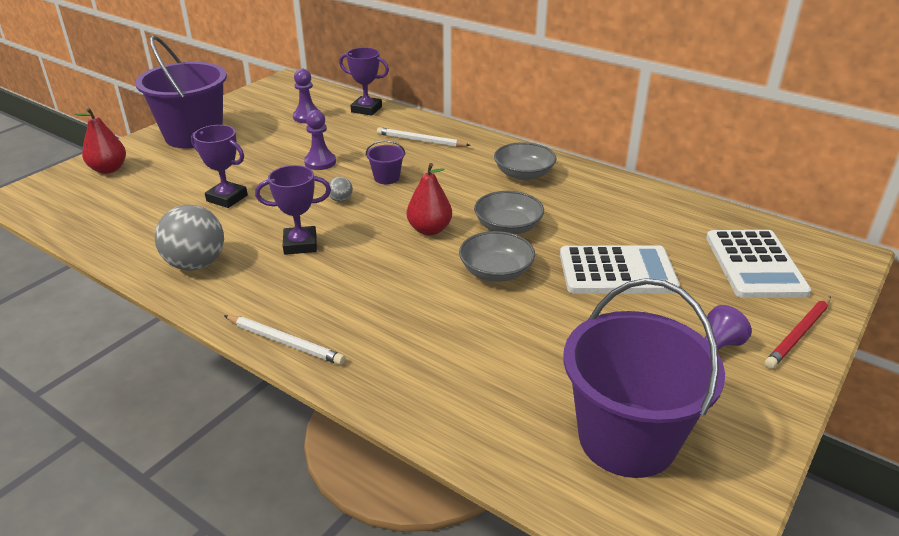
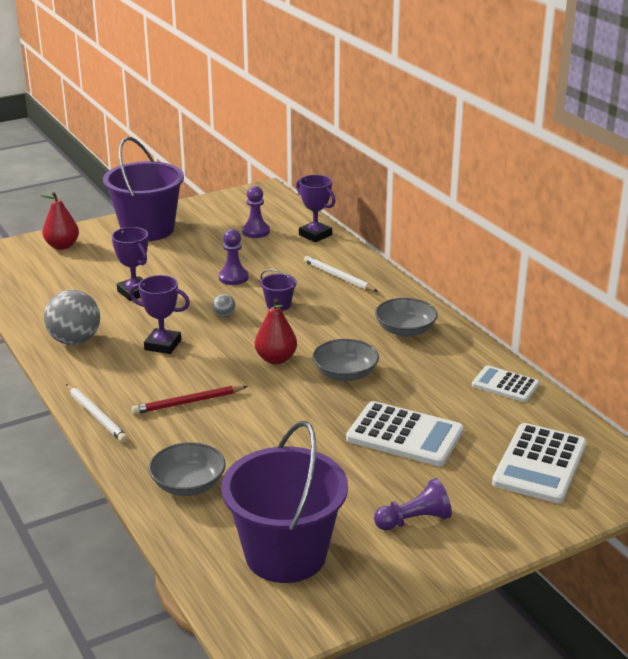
camera: 25 degrees right, 5 degrees down
(496, 271) = (300, 407): grey bowl -> grey bowl (188, 484)
(654, 201) = (505, 385): none -> white calculator
(798, 334) = (513, 528): red pencil -> red pencil (188, 402)

